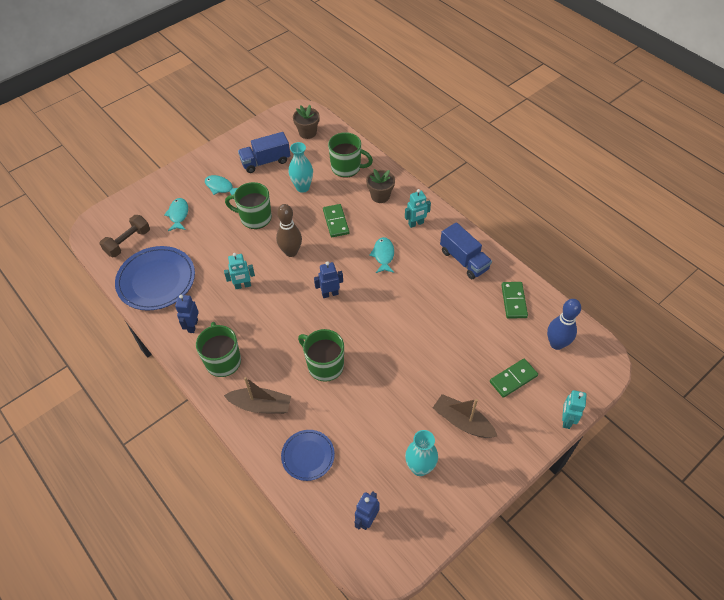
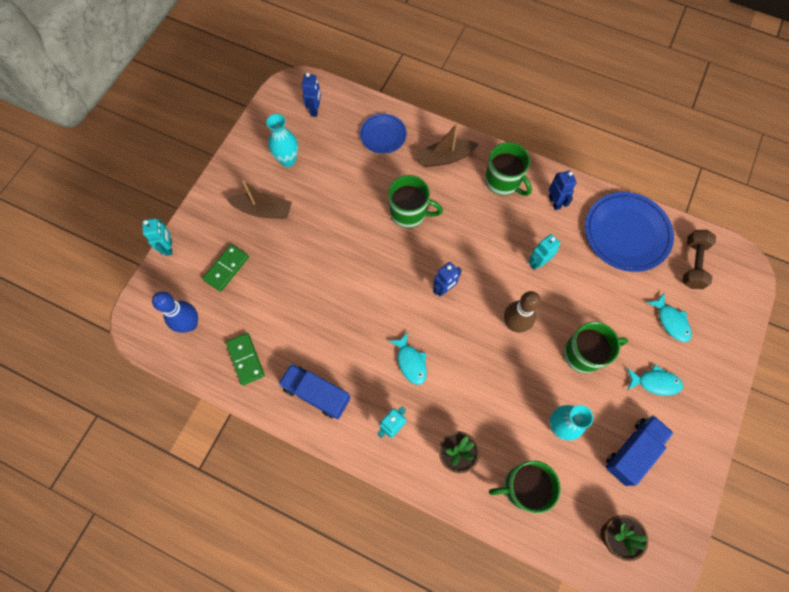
camera: 155 degrees right, 15 degrees up
(336, 222) = (488, 388): green domino -> none

